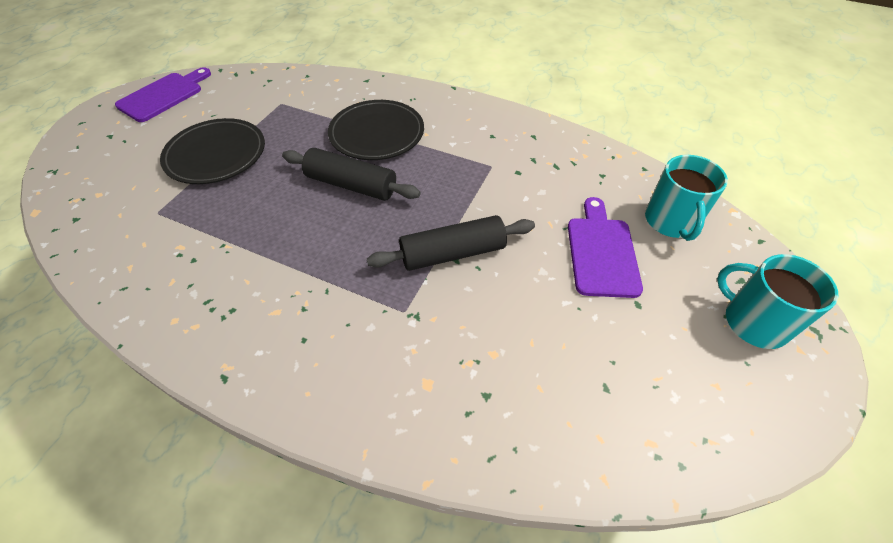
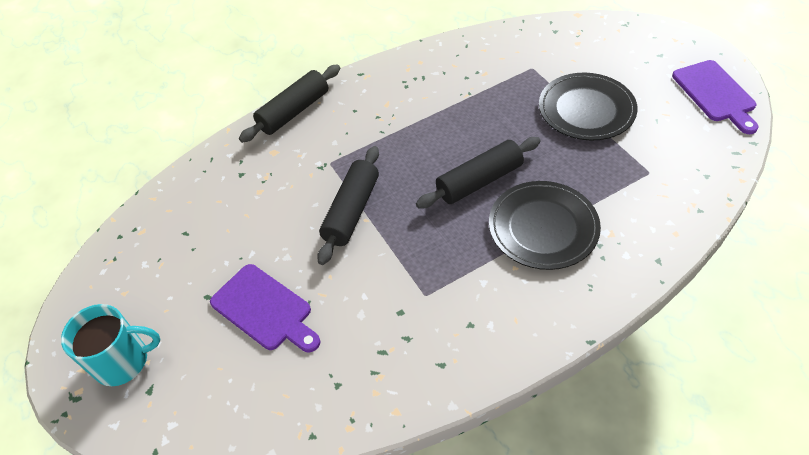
camera: 130 degrees right, 0 degrees up
(342, 413) = (294, 111): none -> black rolling pin
(671, 221) = (239, 393): turquoise mug -> none

